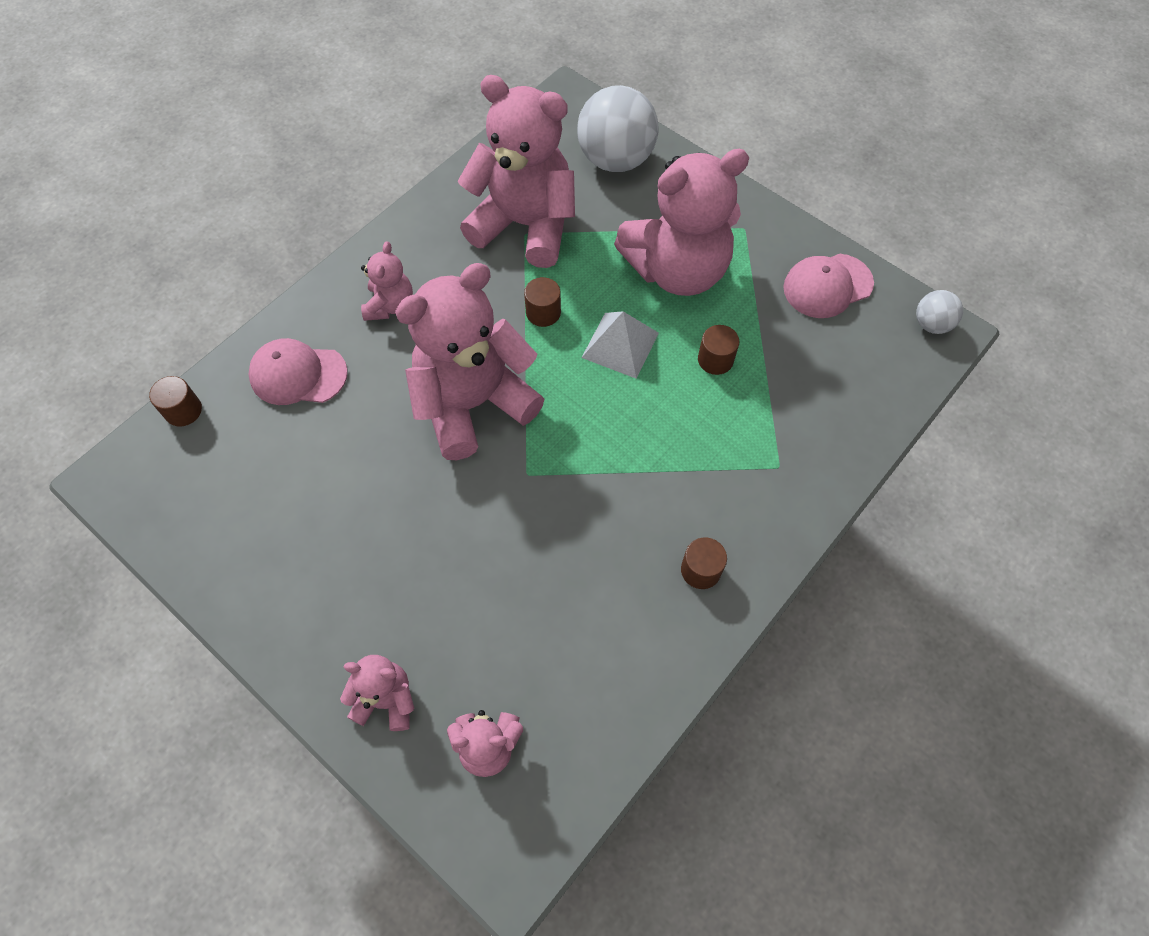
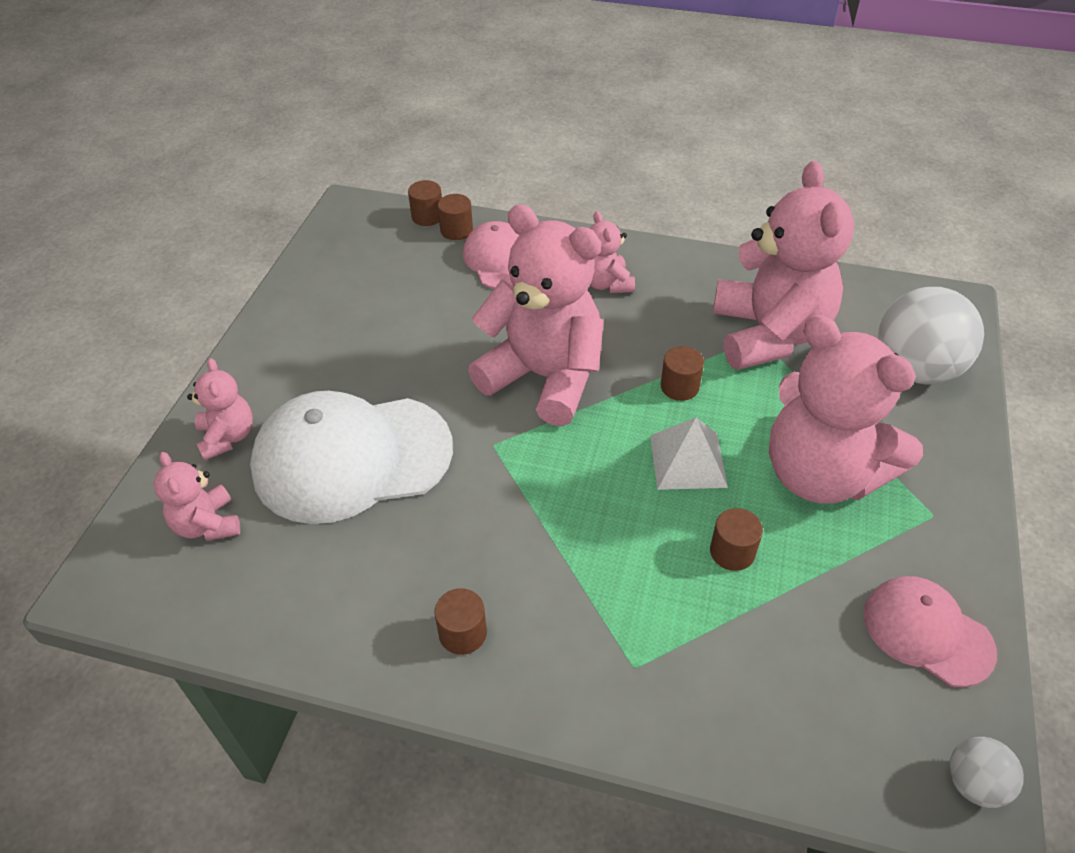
camera: 65 degrees right, 15 degrees down
(225, 393) = (456, 230): none -> brown cylinder
(390, 305) = (606, 283): pink teddy bear -> pink teddy bear turned 90 degrees clockwise
(477, 594) = (352, 458): none -> white cap

